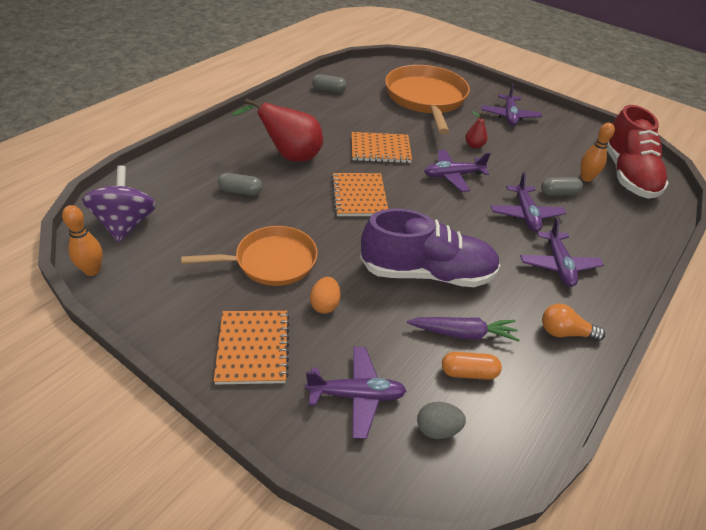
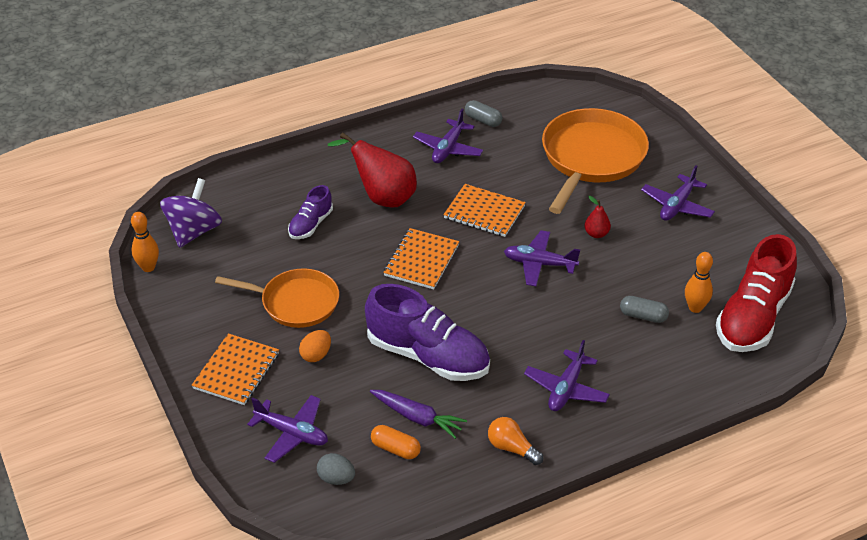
camera: 30 degrees right, 0 degrees up
(240, 191) = (310, 225): grey capsule -> purple shoe
(525, 214) = (581, 328): purple plane -> purple plane (448, 148)

